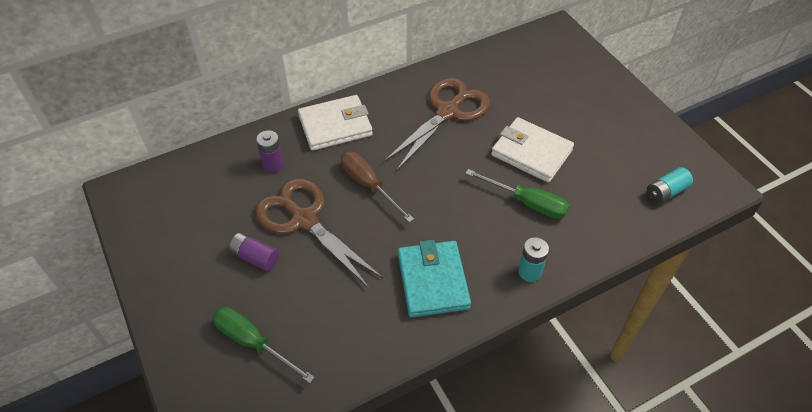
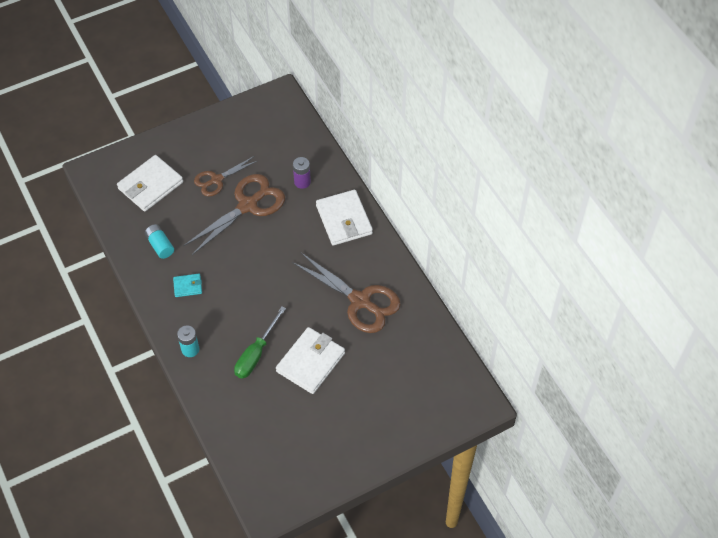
camera: 90 degrees right, 5 degrees up
(253, 342) = (150, 185): green screwdriver -> white wallet
(255, 257) = (216, 180): purple battery -> brown scissors
(369, 185) = (279, 245): brown screwdriver -> none
(433, 281) = (188, 286): turquoise wallet -> turquoise wallet, size x0.50
(666, 192) = (262, 462): turquoise battery -> turquoise battery (160, 245)

